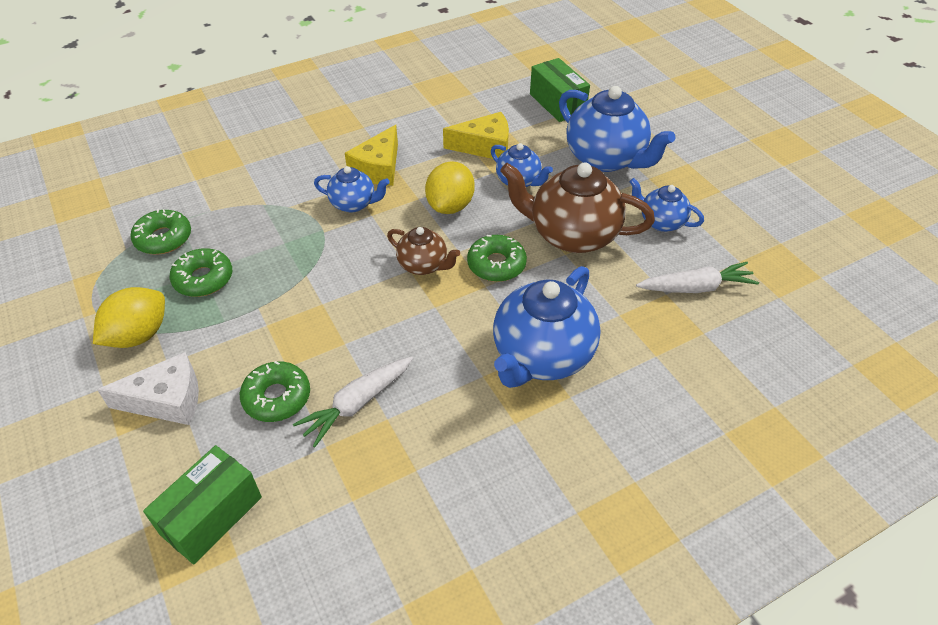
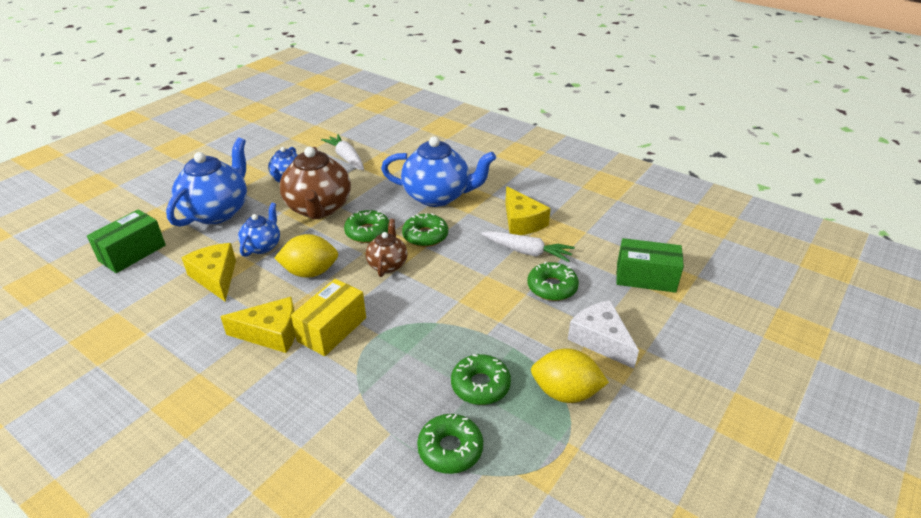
camera: 115 degrees left, 10 degrees down
(354, 204) = (332, 329): blue teapot -> yellow box
(424, 429) = (522, 222): none -> yellow cheese
(457, 313) = (425, 236): none -> green donut

